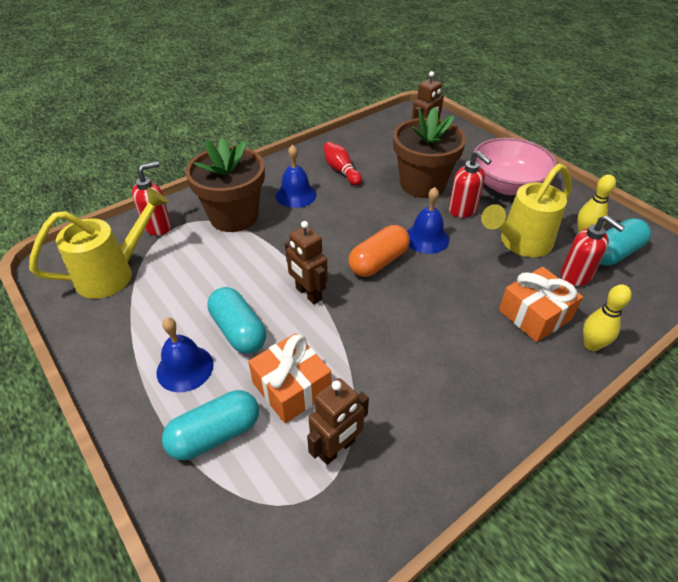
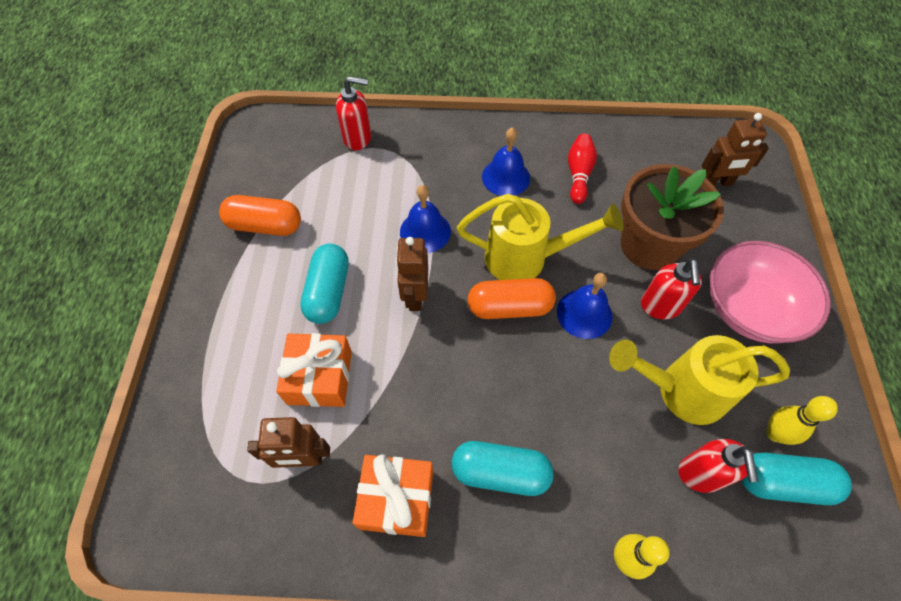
camera: 40 degrees right, 15 degrees up
(114, 273) = (288, 167): yellow watering can -> yellow watering can (527, 258)
(135, 321) = (265, 226): none -> orange capsule
(185, 368) = (262, 297): blue bell -> blue bell (425, 231)
(215, 435) = (234, 373): turquoise capsule -> turquoise capsule (500, 473)
(234, 216) = (428, 167): brown flower pot -> none
(534, 314) = (603, 480): orange gift -> orange gift (396, 499)

